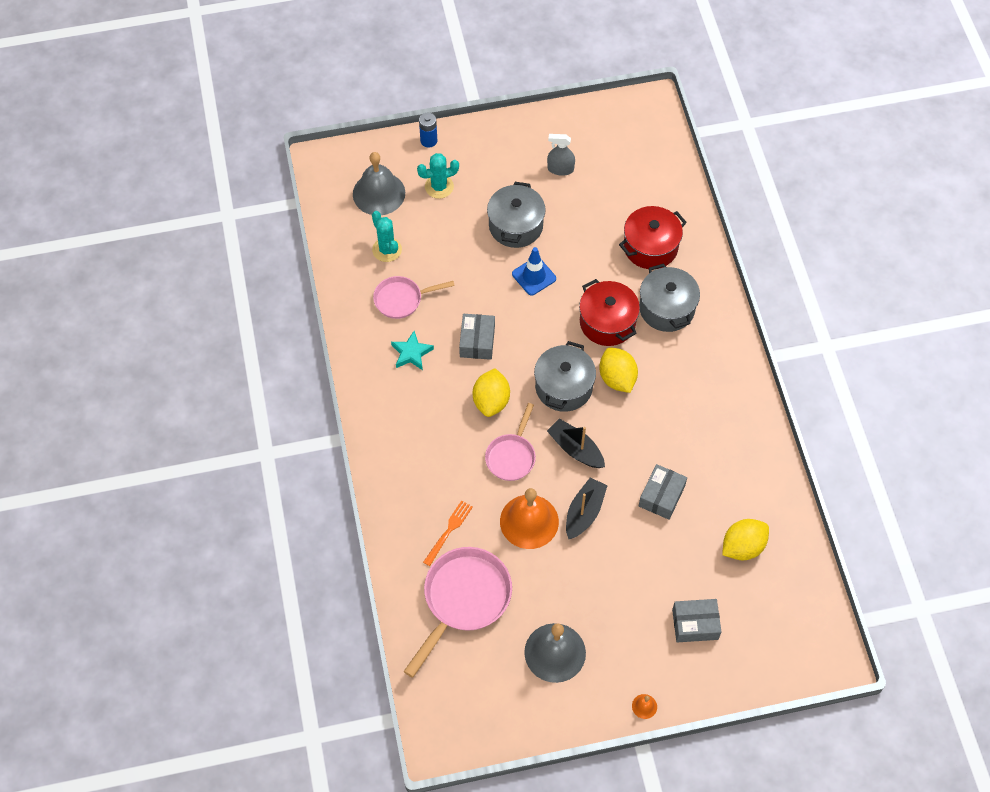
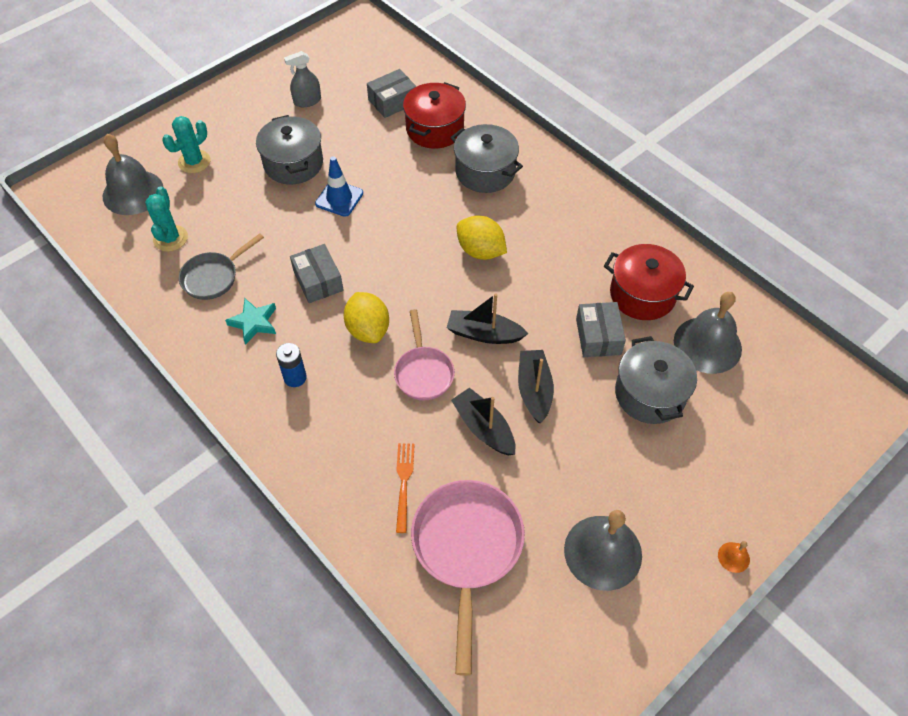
camera: 30 degrees left, 5 degrees down
(387, 250) = (170, 238): turquoise cactus -> turquoise cactus turned 60 degrees clockwise
(402, 299) = (213, 277): pink pan -> grey pan
(428, 140) = (160, 128): blue battery -> blue battery (295, 377)
(529, 521) = (484, 428): orange bell -> black boat
(563, 387) = (433, 282): grey pot -> grey pot (650, 394)
(607, 322) = (437, 207): red pot -> red pot (642, 294)
(695, 624) = (719, 443): grey box -> grey box (392, 101)
(742, 547) = (707, 344): yellow lemon -> grey bell

